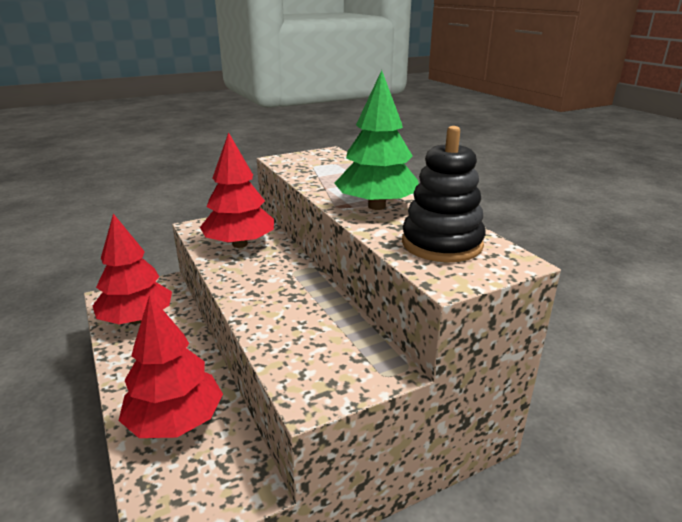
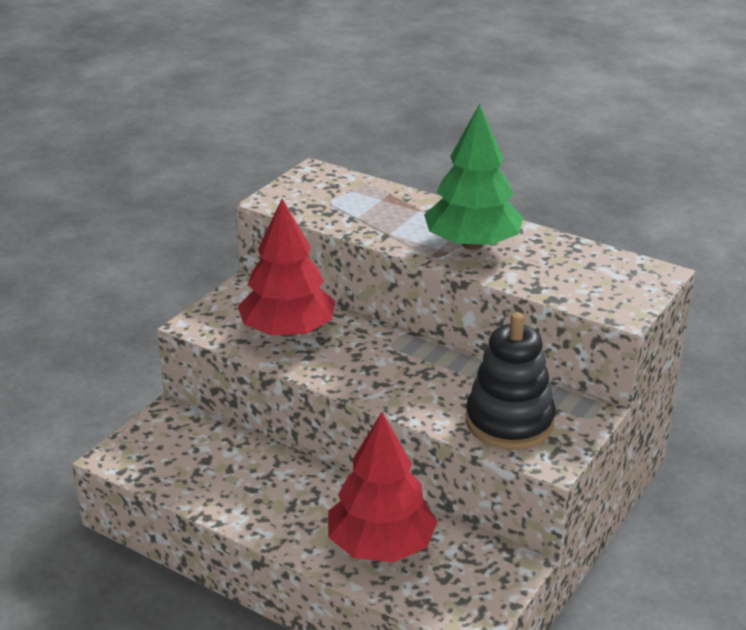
camera: 30 degrees left, 5 degrees up
(137, 319) = (196, 469): red tree -> none
(442, 244) = (581, 273): black stacking toy -> black stacking toy (509, 422)

